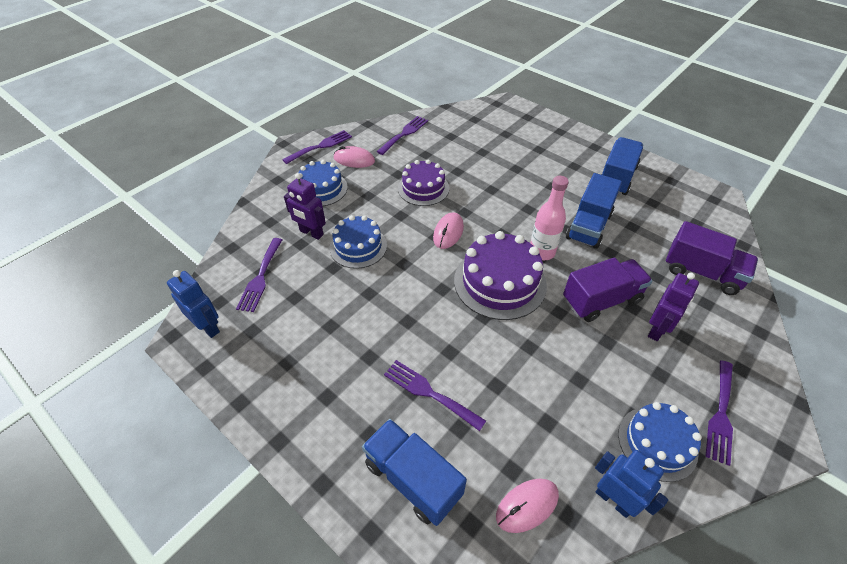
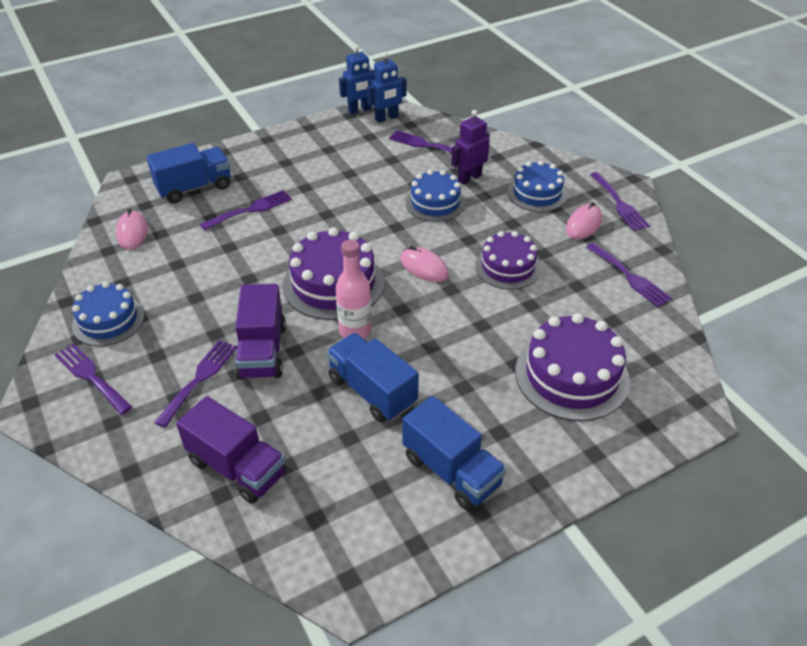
camera: 110 degrees right, 5 degrees down
(510, 146) = (571, 376): none -> purple cake
(613, 500) = (96, 276): blue robot -> blue robot (359, 110)
(657, 329) = (199, 378): purple robot -> purple fork
(702, 272) = (237, 467): purple truck -> purple truck turned 105 degrees counterclockwise

